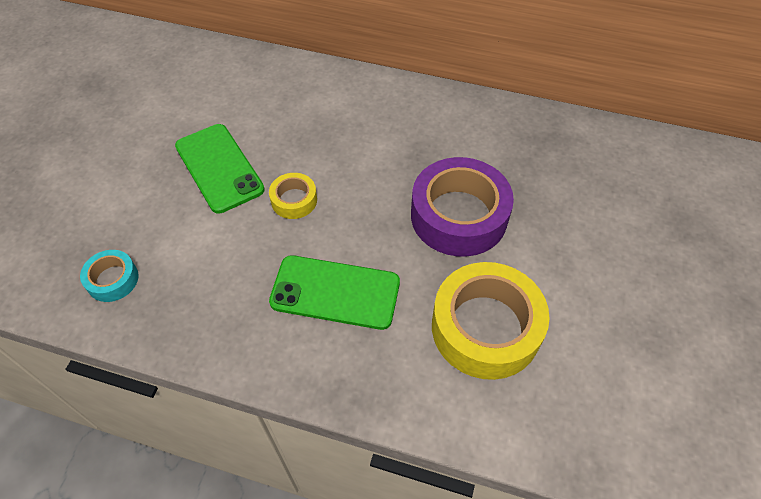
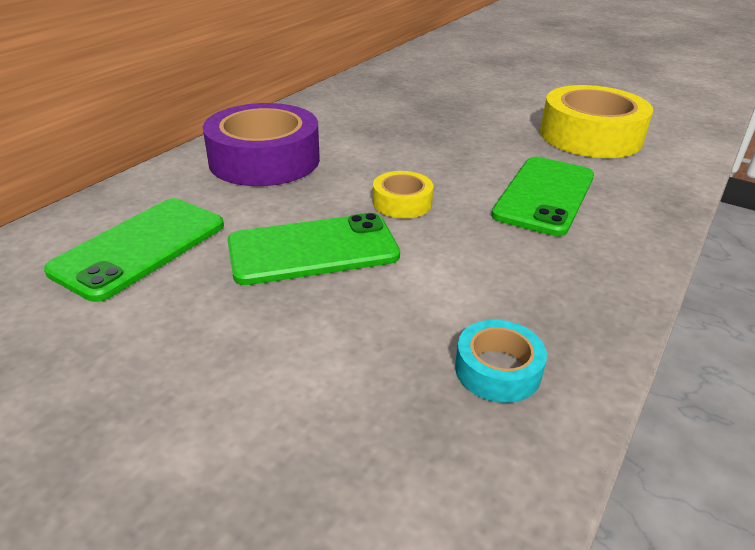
camera: 75 degrees left, 20 degrees down
(205, 92) = (140, 247): none -> green phone
(459, 216) = (461, 126): purple tape -> purple tape (264, 160)

